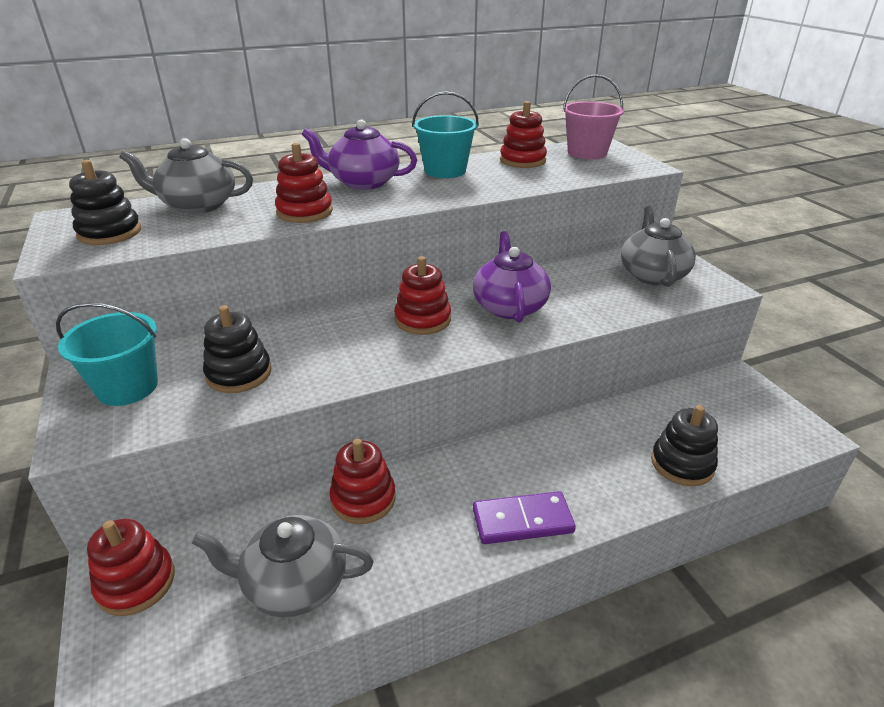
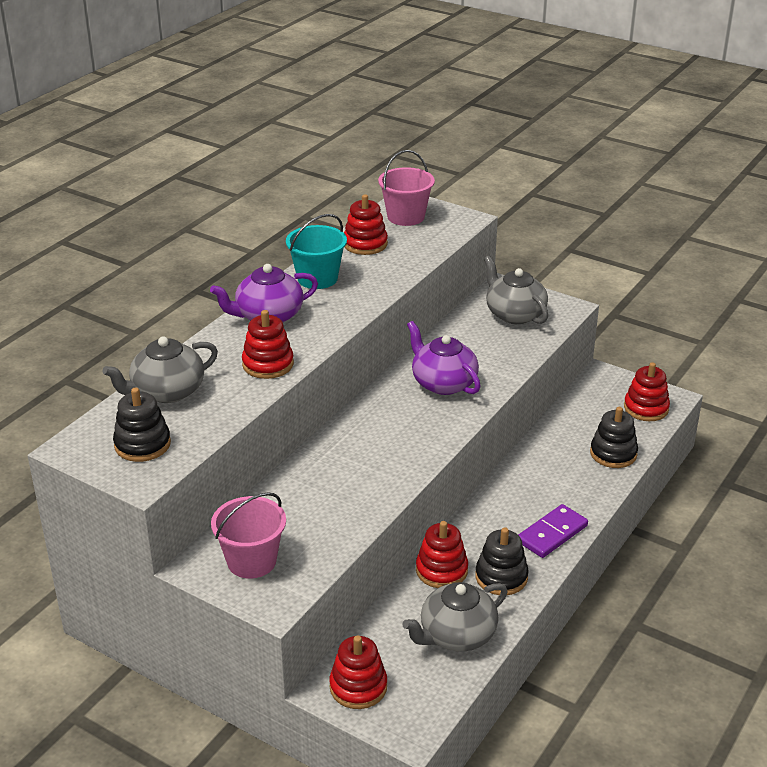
camera: 35 degrees left, 0 degrees up
(127, 387) = (251, 561): turquoise bucket -> pink bucket
(239, 374) = (318, 516): black stacking toy -> black stacking toy (501, 577)
(422, 319) = (394, 419): red stacking toy -> red stacking toy (646, 408)

